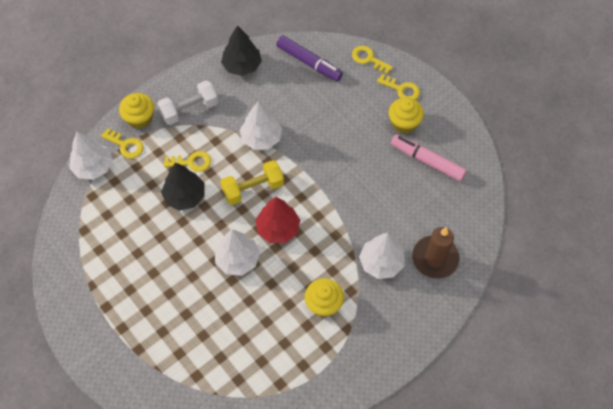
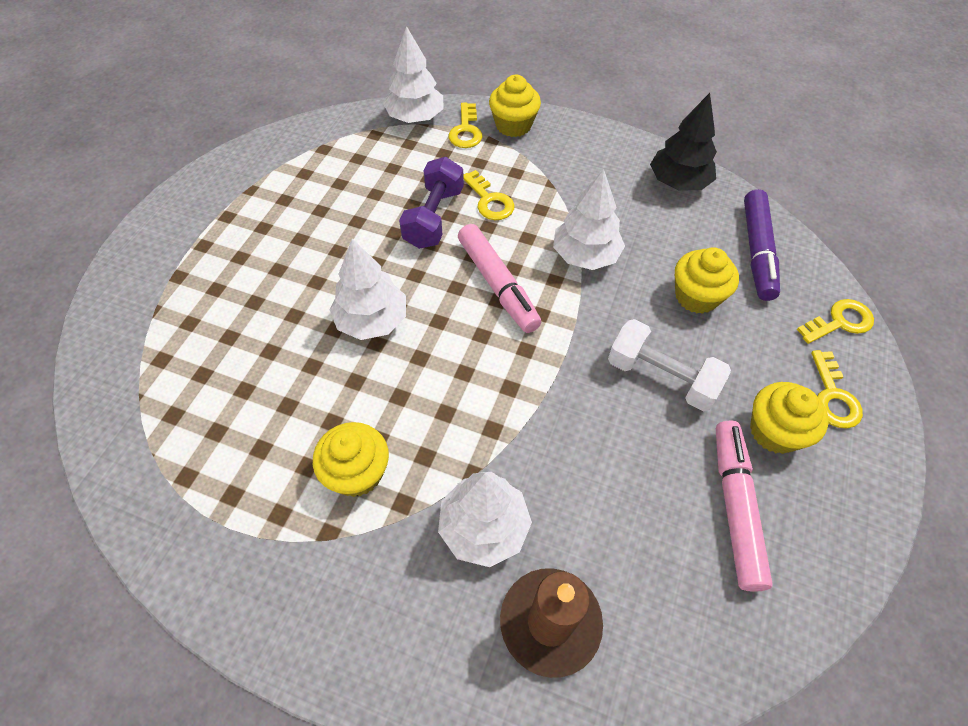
camera: 60 degrees right, 5 degrees down
(185, 196) = (434, 217): black tree -> purple dumbbell
(189, 110) = (565, 163): white dumbbell -> white dumbbell (661, 377)
(253, 189) = (497, 284): yellow dumbbell -> pink marker
(278, 228) = (453, 345): red tree -> none
(318, 106) = (696, 296): none -> yellow cupcake
(368, 59) = (839, 322): yellow key -> yellow key turned 60 degrees clockwise

